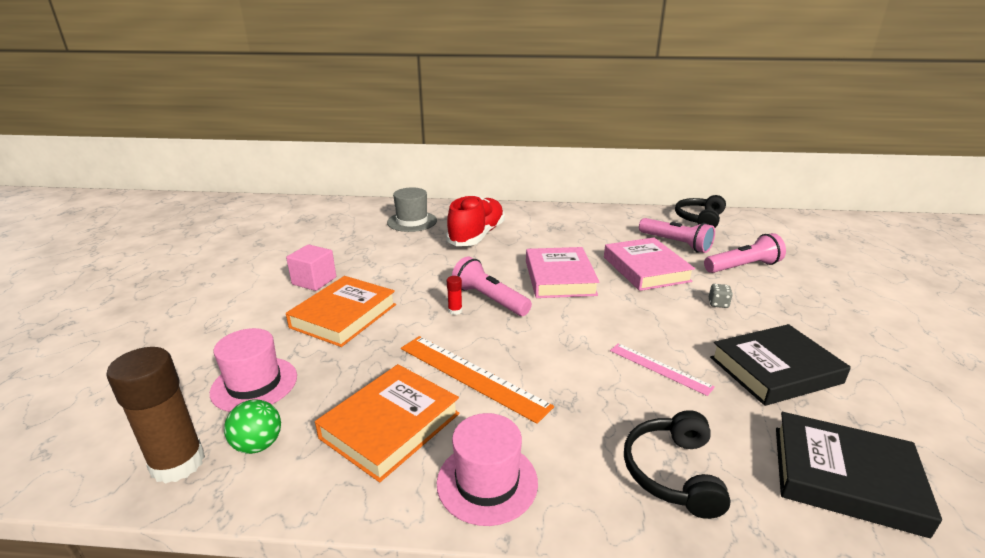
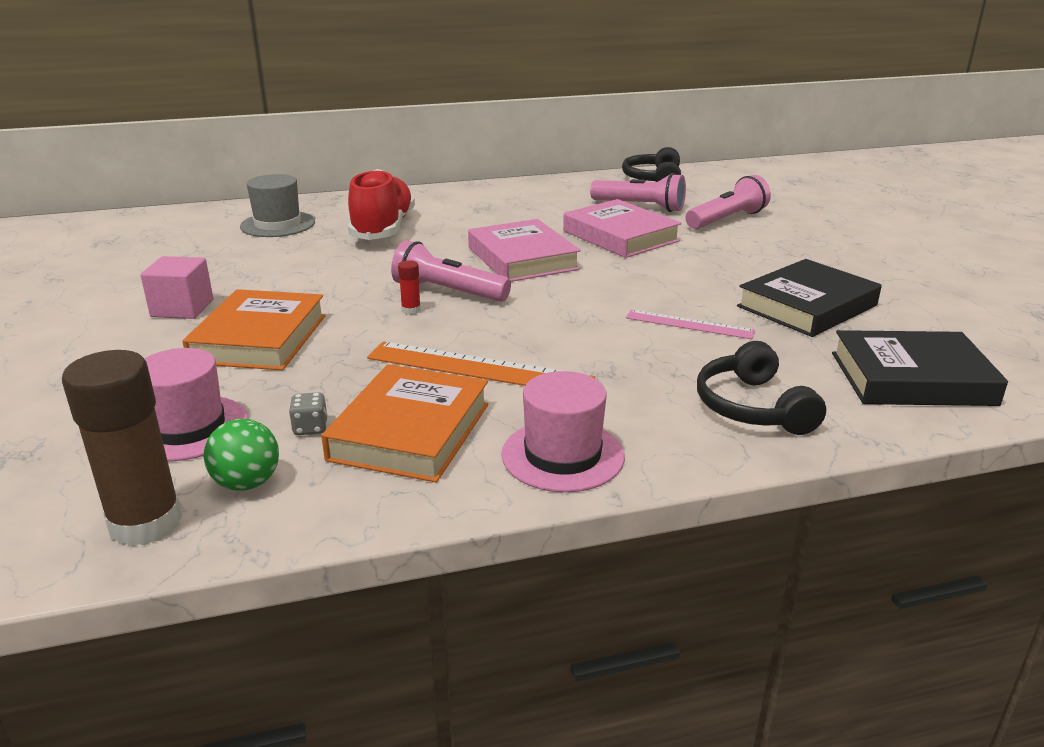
camera: 20 degrees left, 0 degrees up
(718, 304) = (719, 257): grey dice -> grey dice (310, 428)

